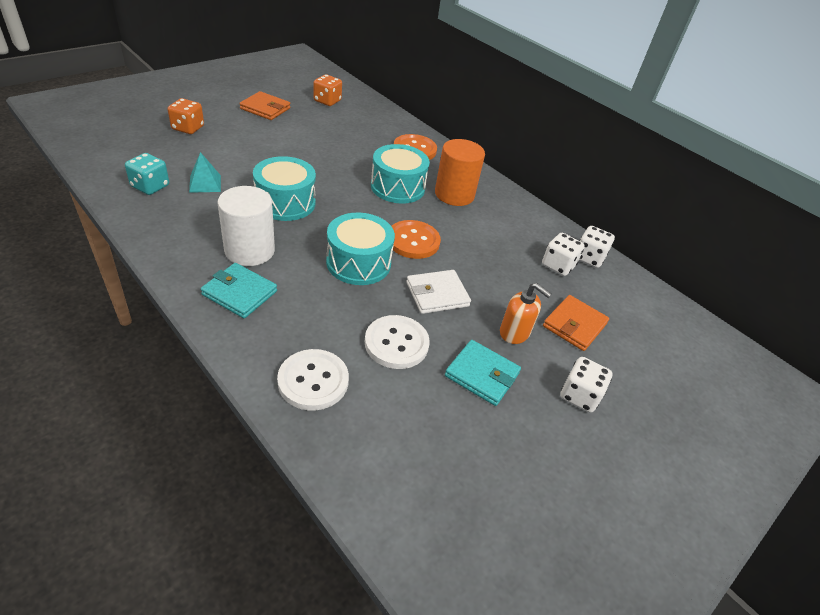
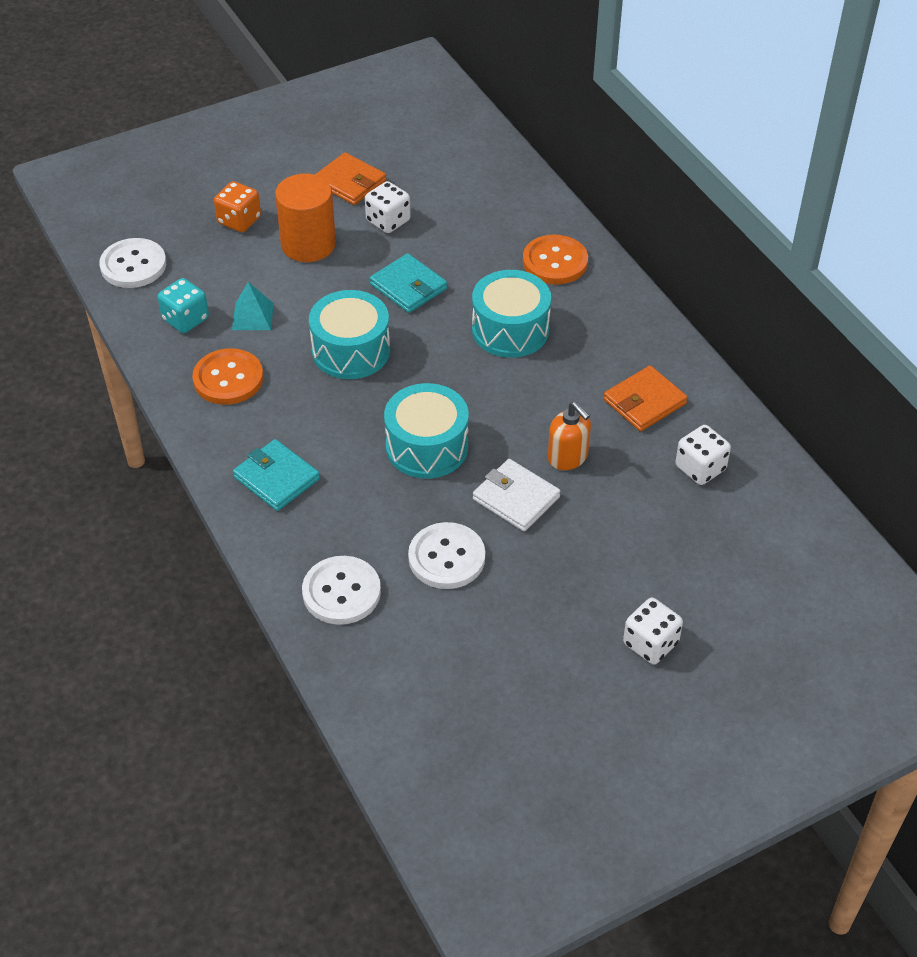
camera: 20 degrees right, 5 degrees up
(105, 154) = (133, 265): none -> white button
(249, 250) = (295, 421): white cylinder -> none
(327, 101) = (444, 165): orange dice -> none
(413, 241) = (507, 418): orange button -> orange button (228, 379)
(437, 294) = (516, 498): white wallet -> white wallet turned 45 degrees clockwise
(454, 194) = (590, 345): orange cylinder -> orange cylinder (308, 244)
(482, 375) = (538, 606): turquoise wallet -> turquoise wallet (408, 287)
(514, 333) = (599, 558): orange soap dispenser -> orange soap dispenser (568, 457)
(574, 325) = (684, 555): orange wallet -> orange wallet (644, 402)
(589, 258) = (752, 459): white dice -> white dice (388, 221)

